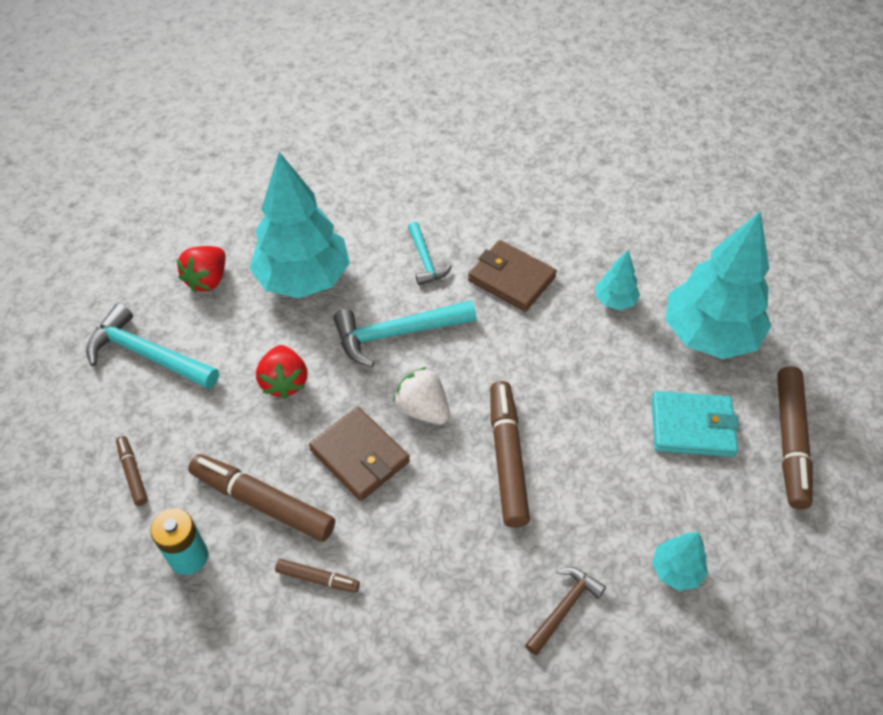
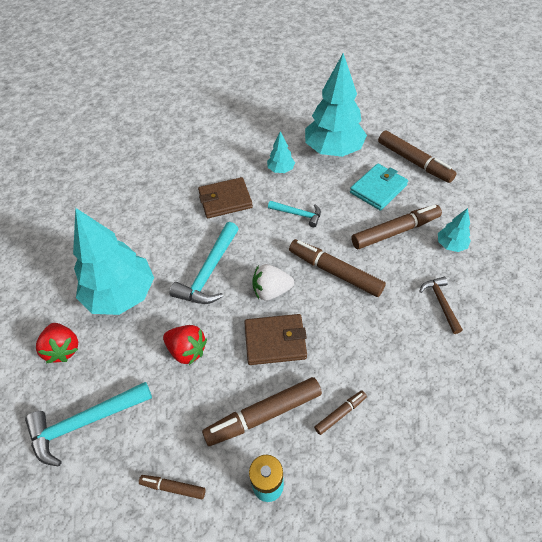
camera: 50 degrees left, 0 degrees up
(425, 260) = (173, 228): turquoise hammer -> turquoise hammer (298, 214)
(635, 489) = (395, 231): none -> brown marker

